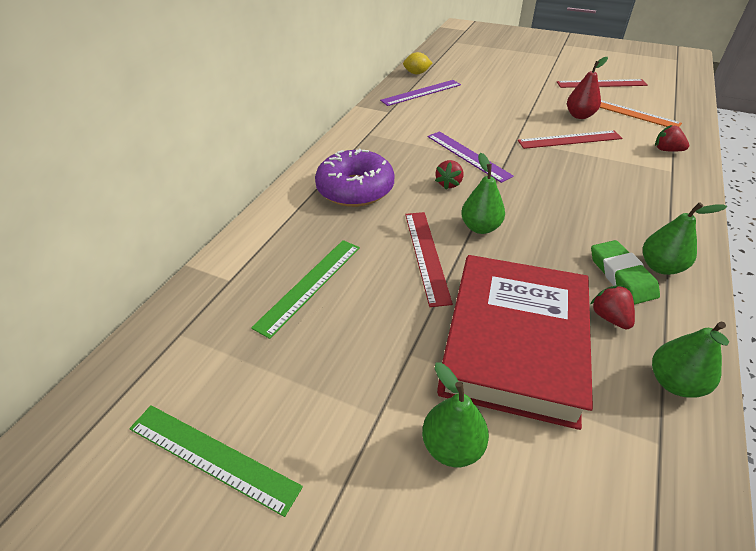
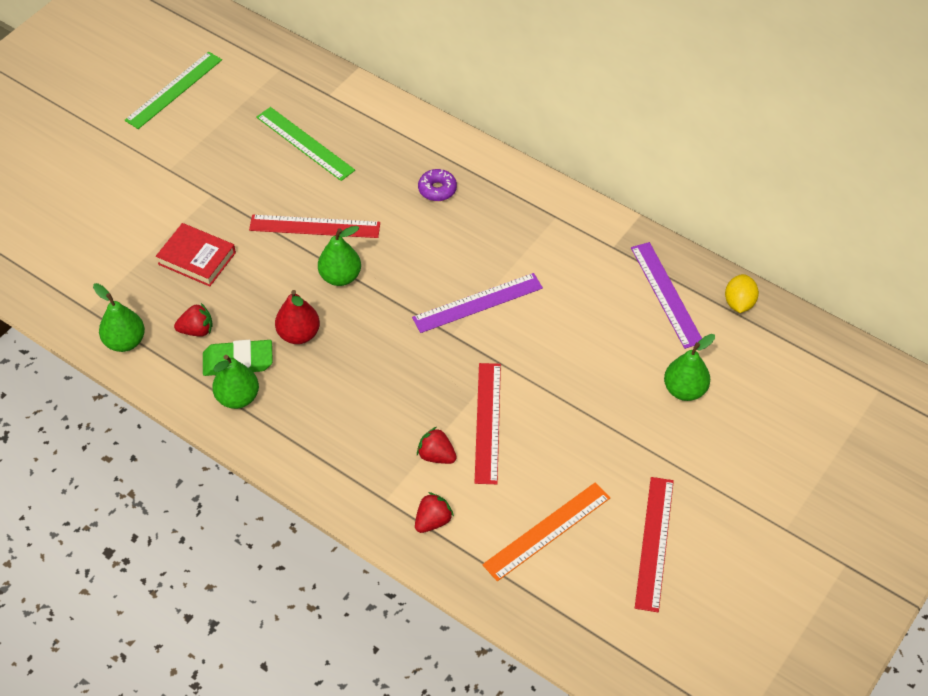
camera: 100 degrees right, 10 degrees up
(355, 189) = (437, 189): purple donut -> purple donut, size x0.46
(449, 184) = (423, 270): red strawberry -> red strawberry (436, 456)
(452, 446) = (133, 202): green pear -> green pear (684, 390)
(514, 343) = (197, 258): red book -> red book, size x0.48
(579, 116) = (551, 463): red pear -> red pear (299, 334)

